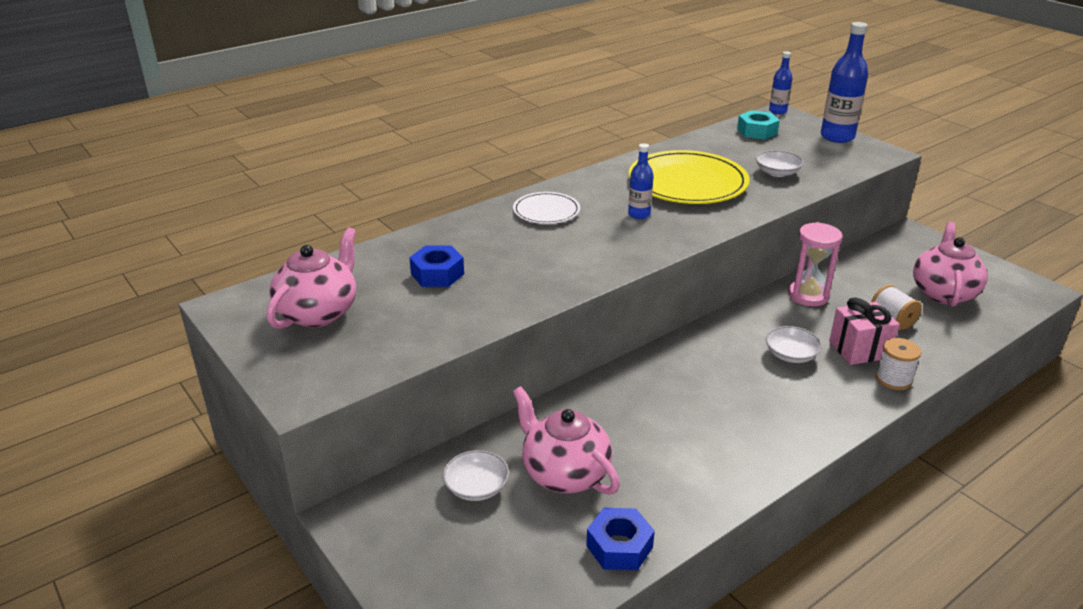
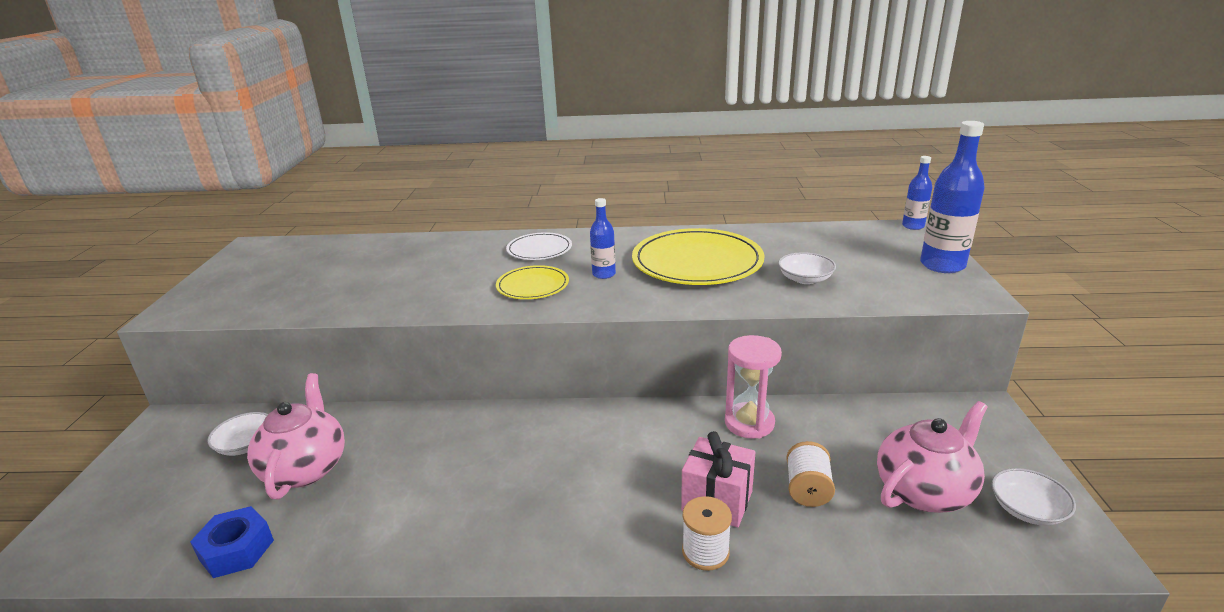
camera: 40 degrees right, 5 degrees down
(319, 313) = (279, 267): pink teapot -> none
(437, 274) = (385, 268): blue nut -> none
(602, 242) = (532, 285): none -> yellow plate
(757, 131) = (853, 238): turquoise nut -> none
(791, 355) = (637, 470): white bowl -> white bowl (1027, 509)

